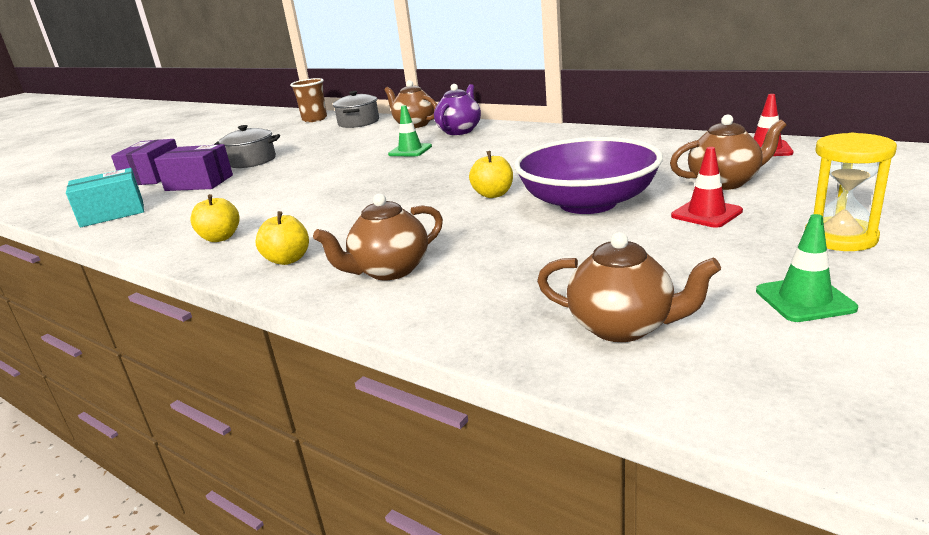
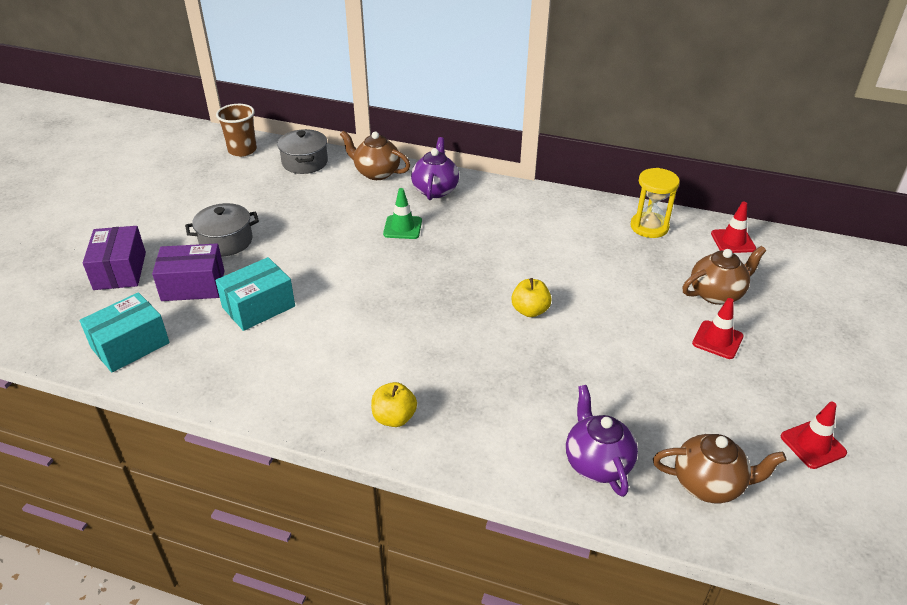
camera: 20 degrees left, 15 degrees up
(220, 238) = (298, 386): yellow apple -> none
(238, 193) = (258, 307): none -> turquoise box
(389, 271) = (499, 428): brown teapot -> none
(483, 301) = (597, 463): none -> purple teapot
(588, 203) = (619, 324): purple bowl -> none
(804, 300) = (813, 445): green traffic cone -> red traffic cone
(840, 238) = (817, 370): yellow hourglass -> yellow hourglass (649, 227)

